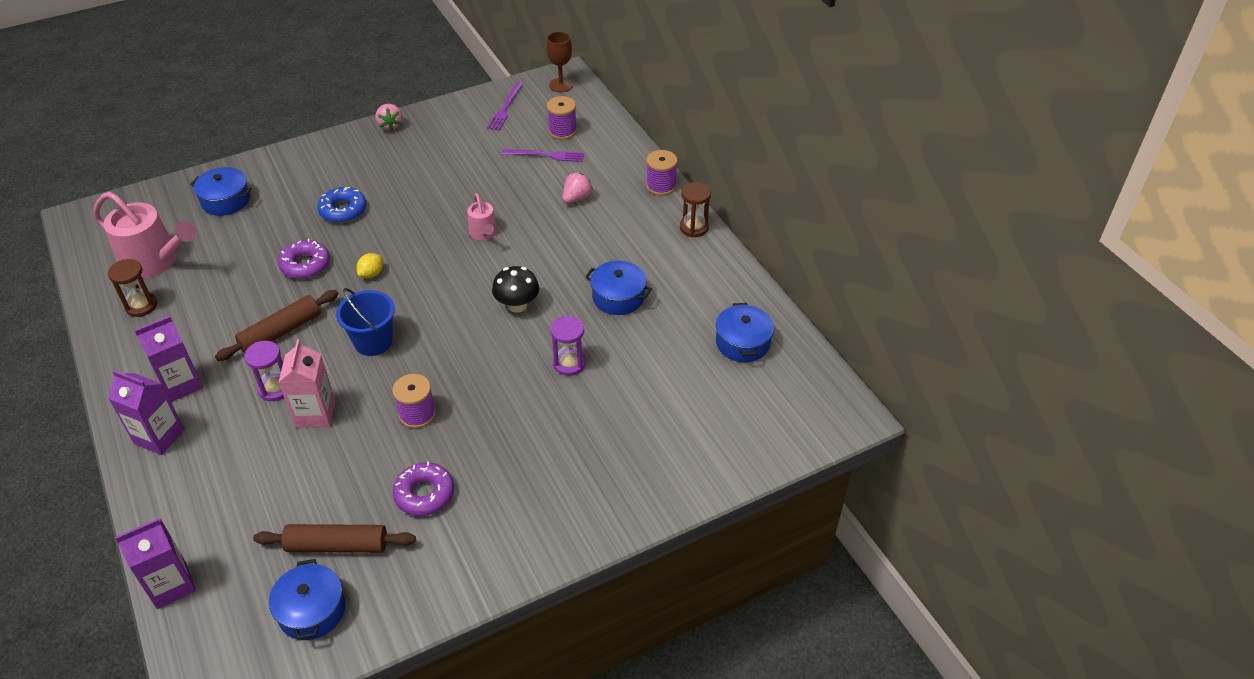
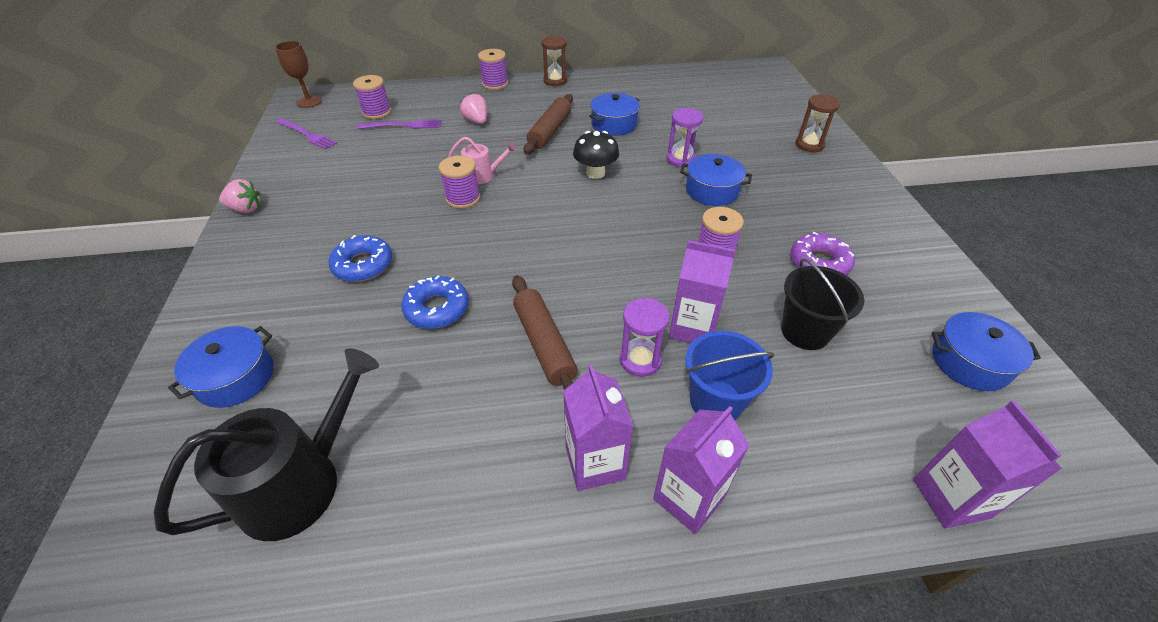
camera: 70 degrees left, 0 degrees up
(141, 306) = (396, 508): brown hourglass -> brown hourglass (809, 145)
(155, 261) = (301, 482): pink watering can -> black watering can
(305, 265) = (437, 308): purple donut -> blue donut
(315, 414) = (692, 328): pink carton -> purple carton
(327, 488) = (805, 331): none -> black bucket
(337, 545) = (883, 332): brown rolling pin -> brown rolling pin (550, 131)
(371, 274) = (491, 256): yellow lemon -> none
(373, 342) = (599, 269): blue bucket -> blue bucket (716, 401)
(444, 232) = (463, 198): none -> purple spool
(546, 155) = (402, 125): purple fork -> purple fork turned 60 degrees clockwise
(742, 343) = (689, 87): blue pot -> blue pot (712, 190)

